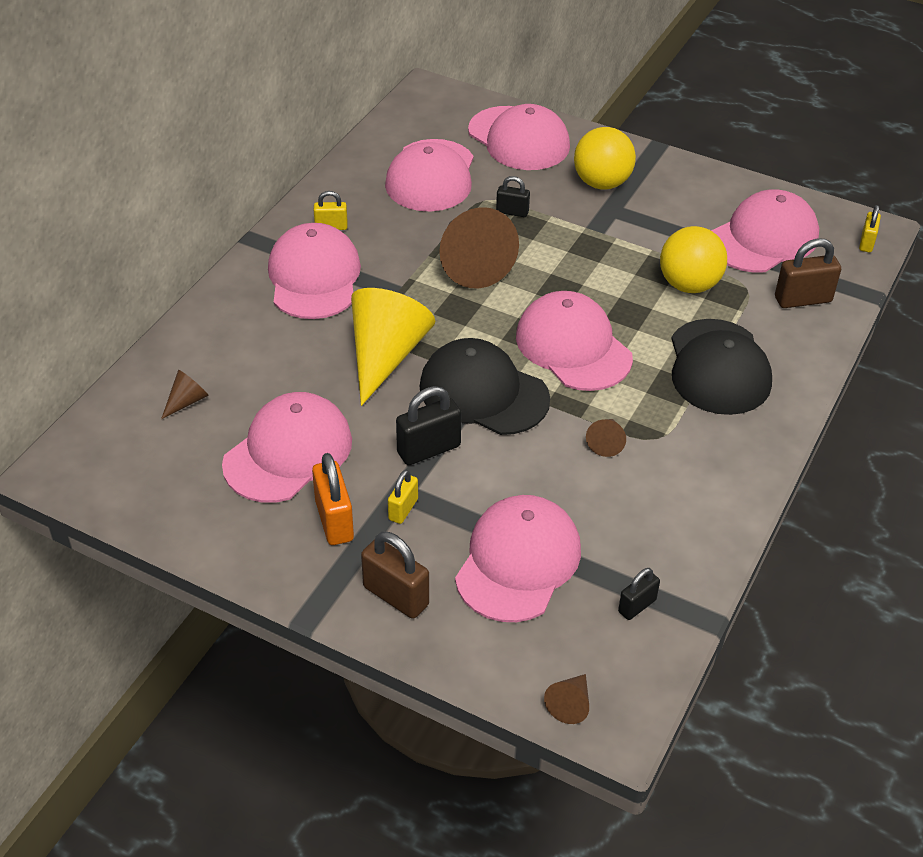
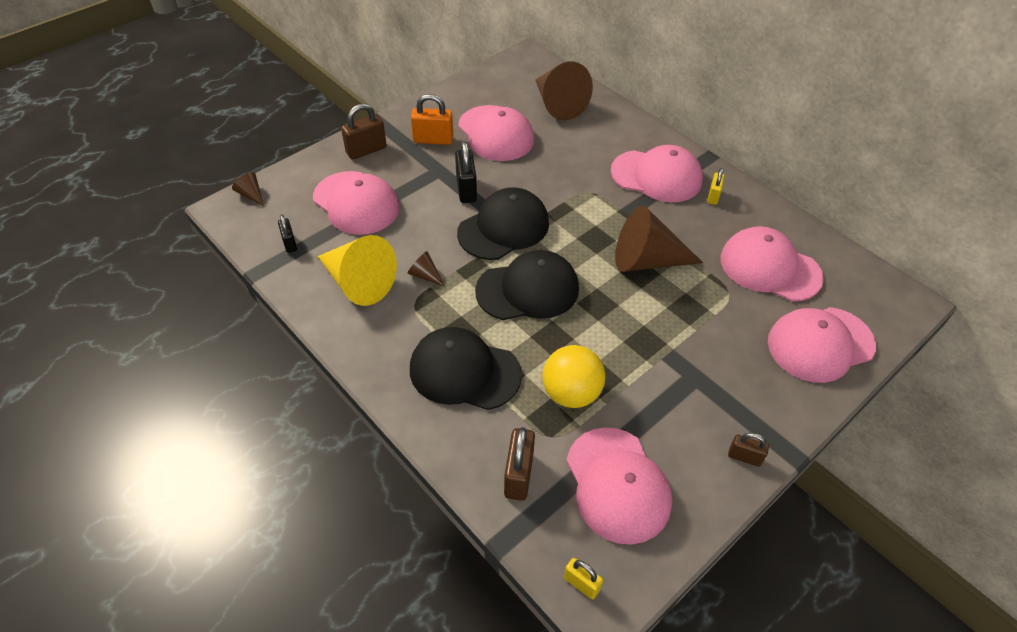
camera: 110 degrees right, 5 degrees up
(186, 401) = (557, 104): brown cone -> brown cone, size x2.29
(386, 356) = (561, 191): yellow cone -> yellow cone (358, 282)
(403, 509) = (425, 167): yellow padlock -> none
(512, 212) = (707, 305): black padlock -> none
(573, 346) = (528, 290): pink cap -> black cap
(602, 183) = (737, 384): yellow ball -> none
(679, 172) = (744, 457): none -> brown padlock

